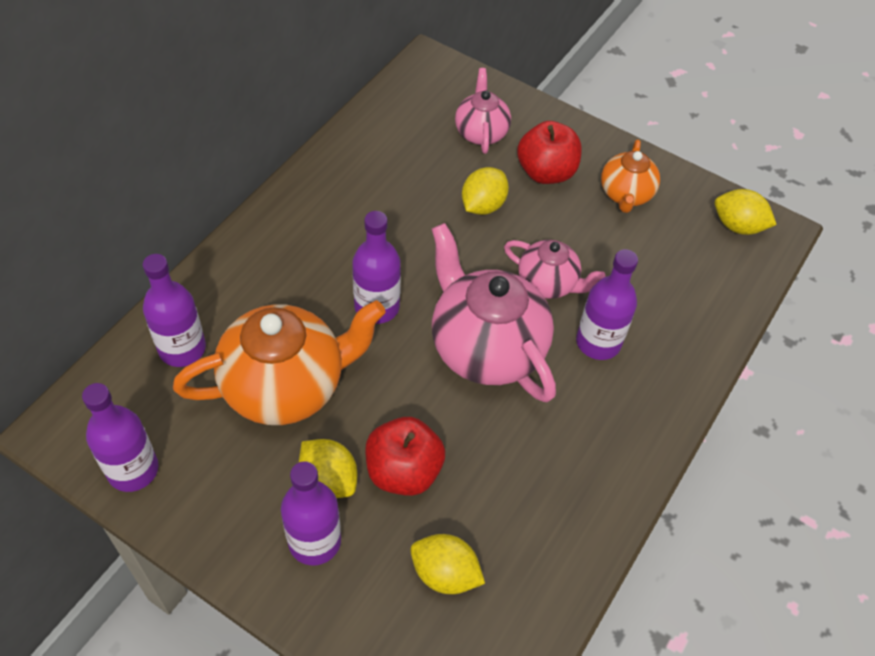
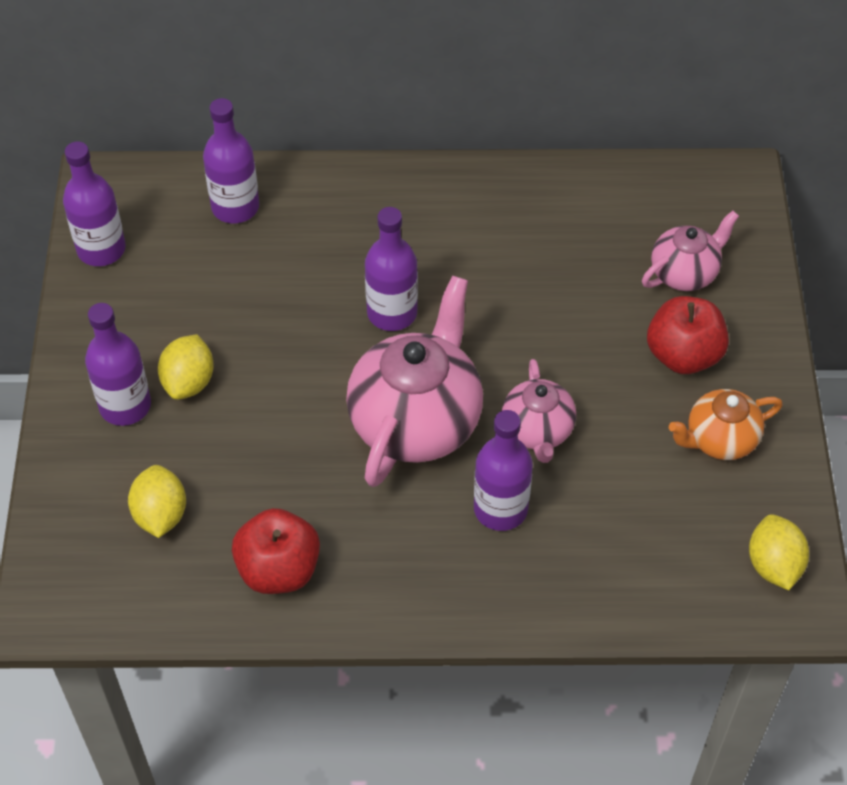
camera: 60 degrees right, 0 degrees up
(286, 386) = (255, 298): orange teapot -> none
(403, 471) = (236, 430): red apple -> red apple (278, 570)
(483, 205) = (588, 326): yellow lemon -> none

